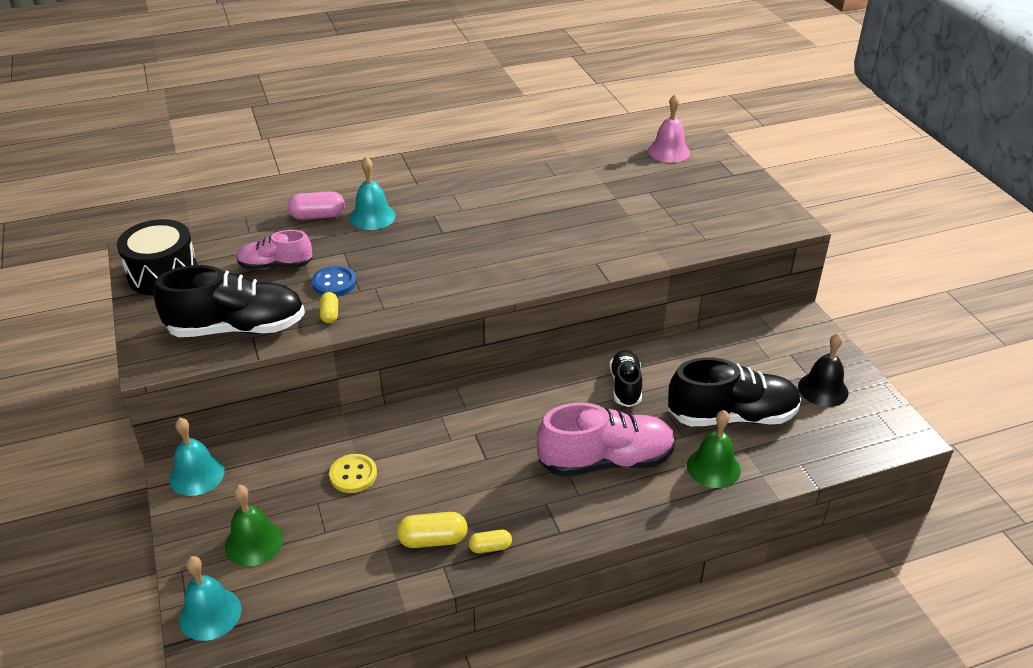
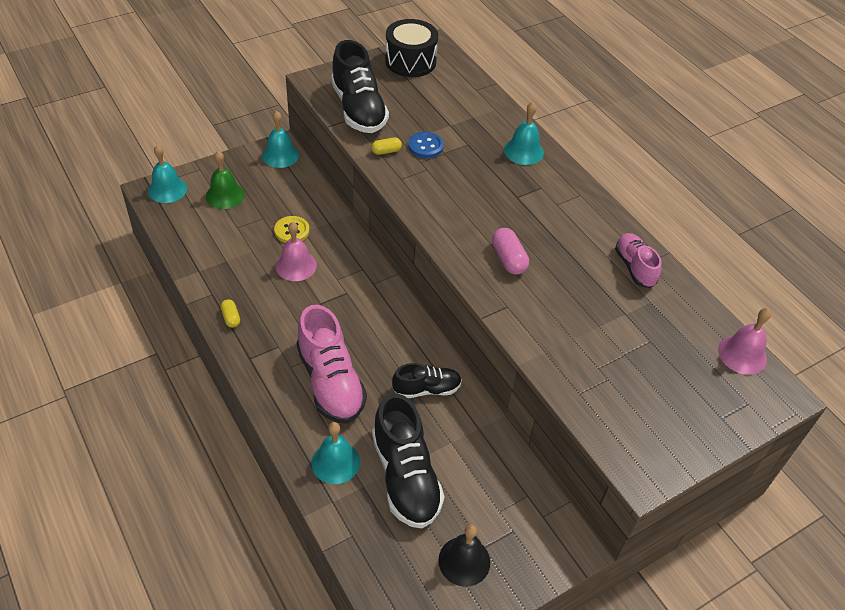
camera: 75 degrees right, 10 degrees up
(275, 266) = (437, 112): pink shoe -> pink shoe (634, 267)
(317, 216) = (512, 120): pink capsule -> pink capsule (508, 259)
(417, 476) = (296, 265): none -> pink bell
(433, 540) = (235, 284): yellow capsule -> none
(713, 467) = (335, 462): green bell -> turquoise bell

